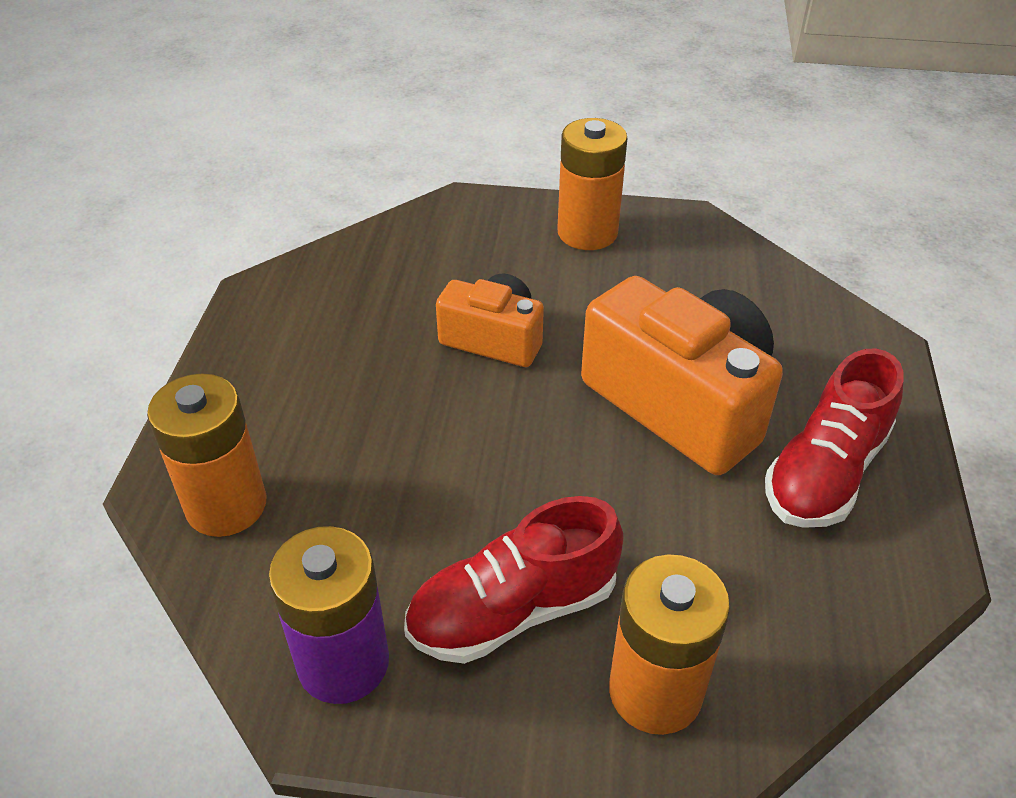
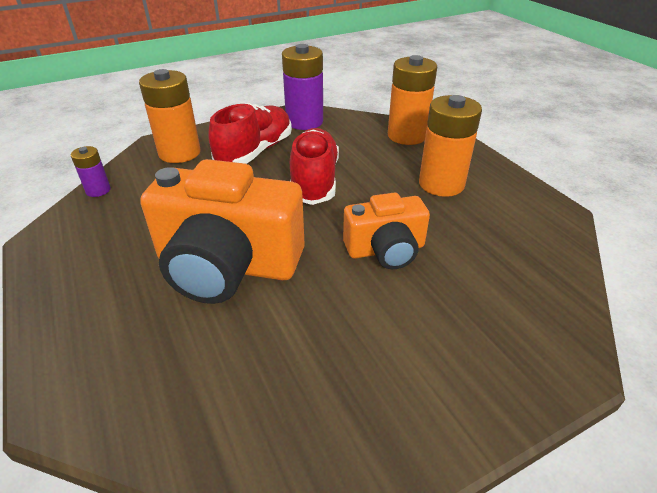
camera: 145 degrees right, 5 degrees down
(587, 232) = (423, 393): orange battery -> orange battery (441, 184)
(825, 472) = (111, 263): red shoe -> red shoe (314, 181)
(836, 648) = (98, 190): none -> purple battery

